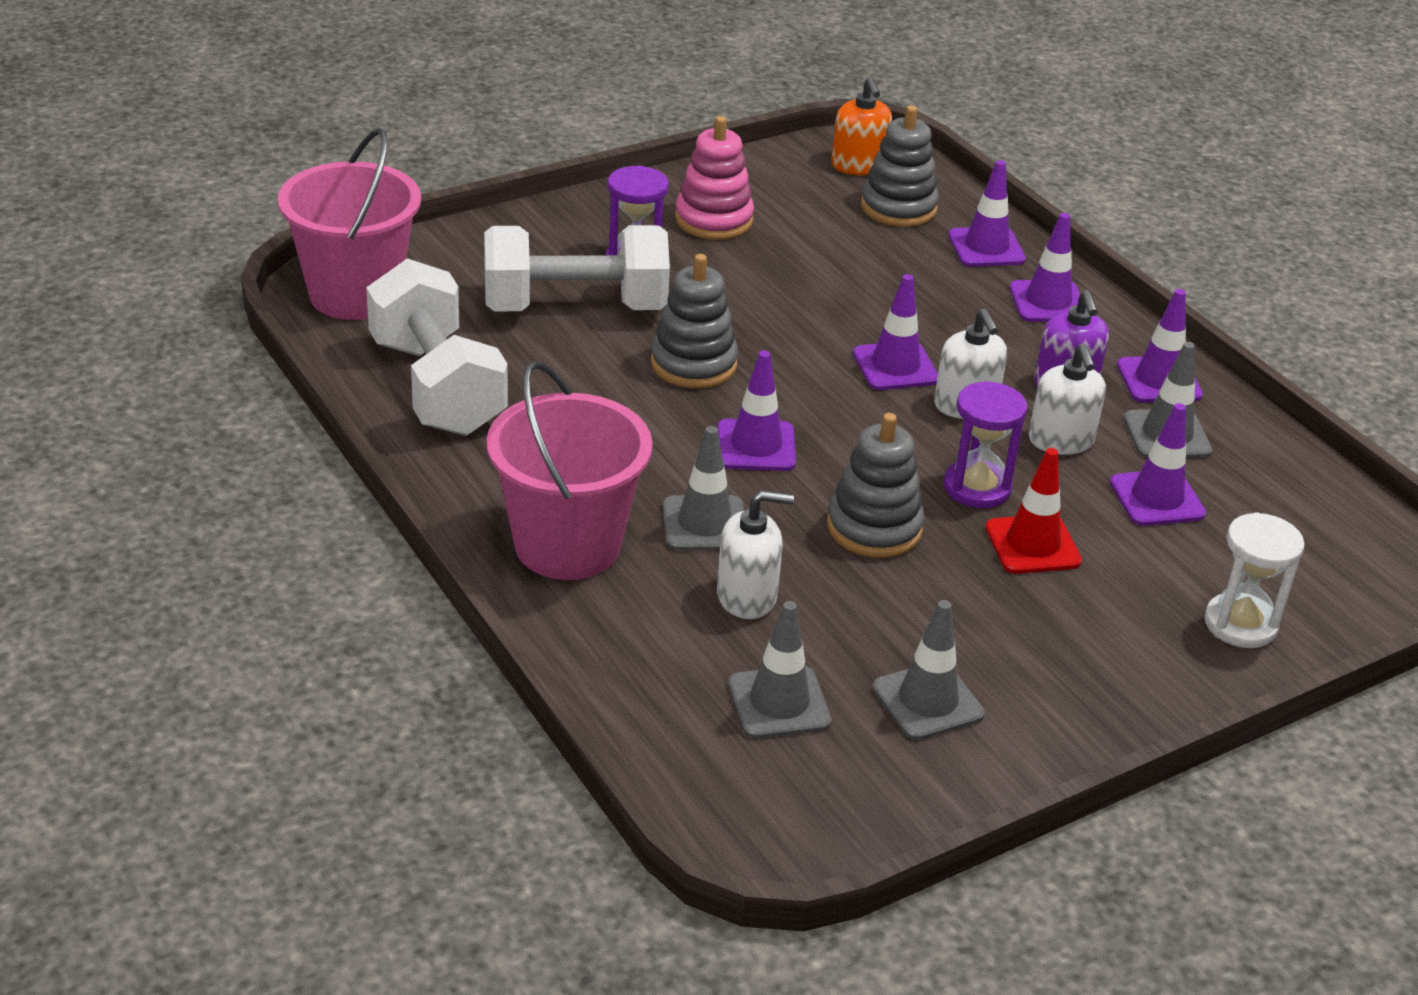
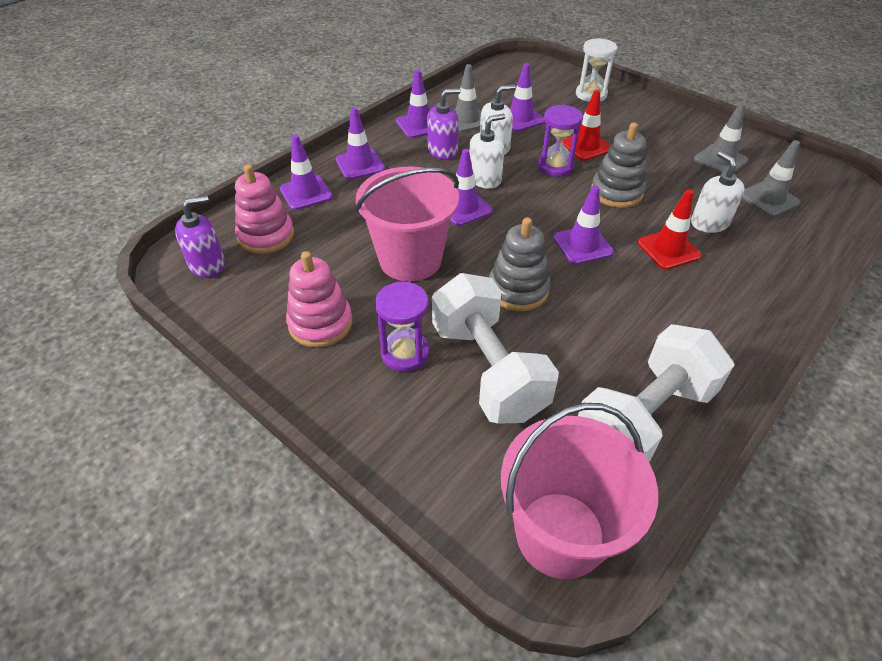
camera: 105 degrees left, 10 degrees up
(567, 545) = (738, 298): pink bucket -> pink bucket (410, 259)
(705, 524) = (668, 249): grey traffic cone -> red traffic cone
(858, 166) = (207, 264): orange soap dispenser -> purple soap dispenser
(898, 207) = (266, 236): grey stacking toy -> pink stacking toy

